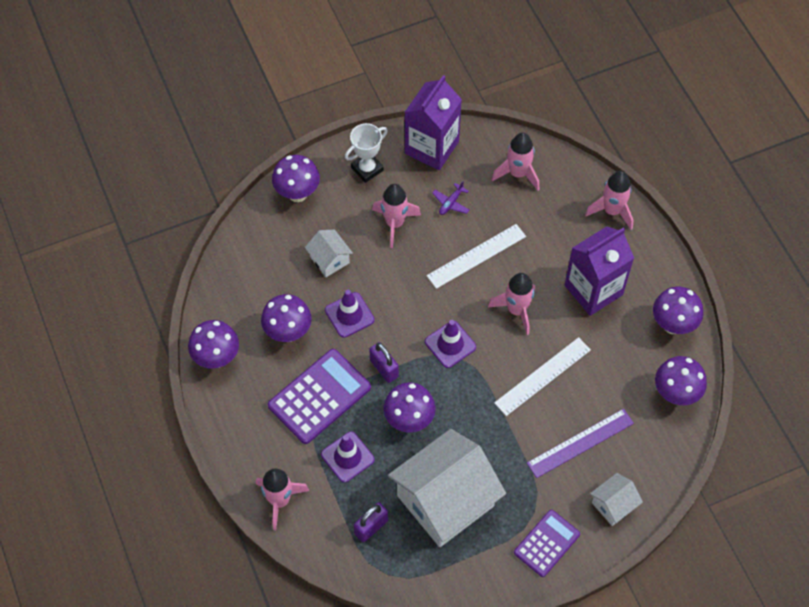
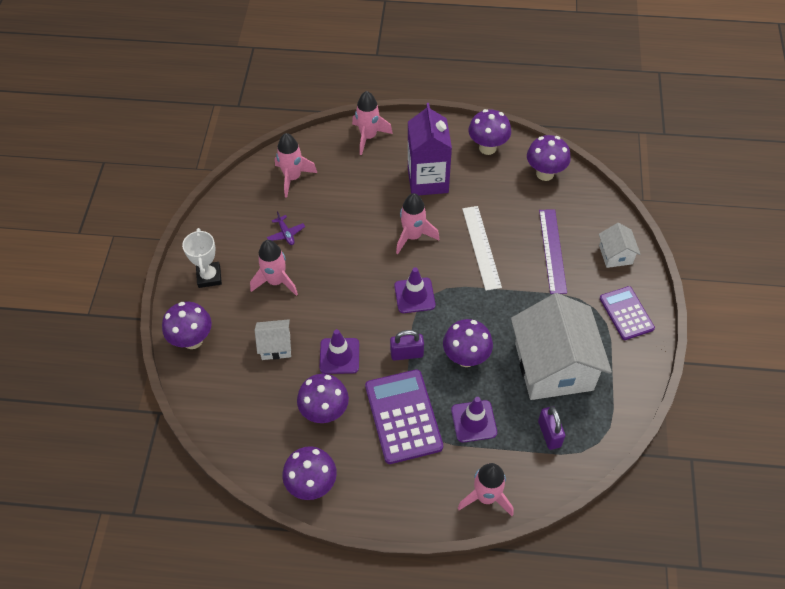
camera: 60 degrees left, 5 degrees down
(431, 147) = (225, 222): purple carton -> none
(476, 256) = (347, 239): white ruler -> none

